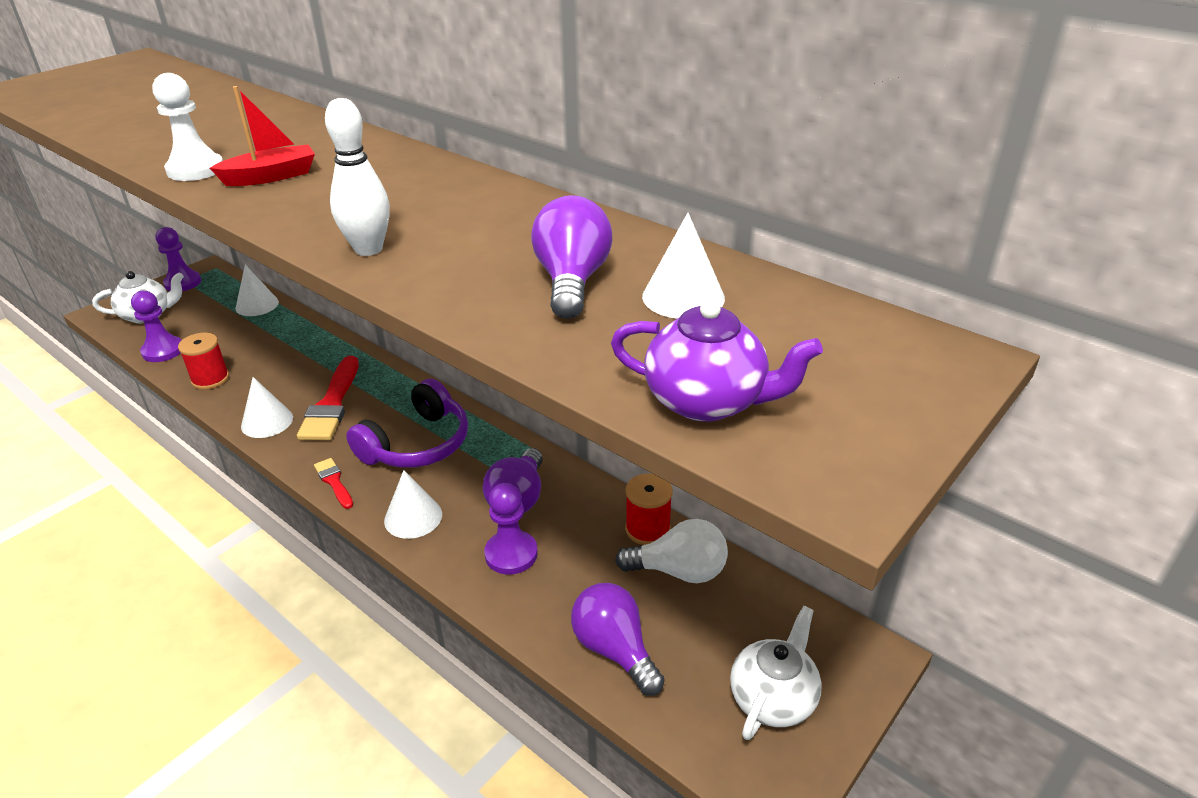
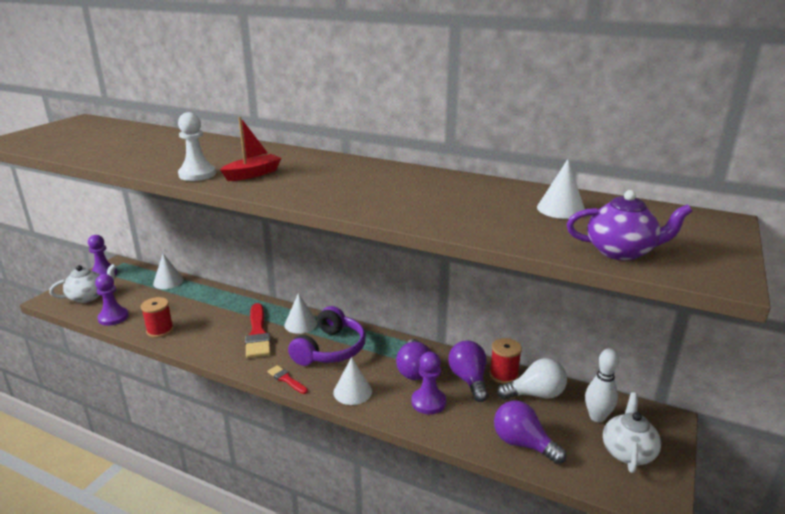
camera: 15 degrees left, 10 degrees down
(267, 421) = (217, 350): white cone -> white cone (301, 324)
(368, 249) = (357, 204): white bowling pin -> white bowling pin (597, 417)
(572, 282) = (493, 208): purple light bulb -> purple light bulb (469, 380)

